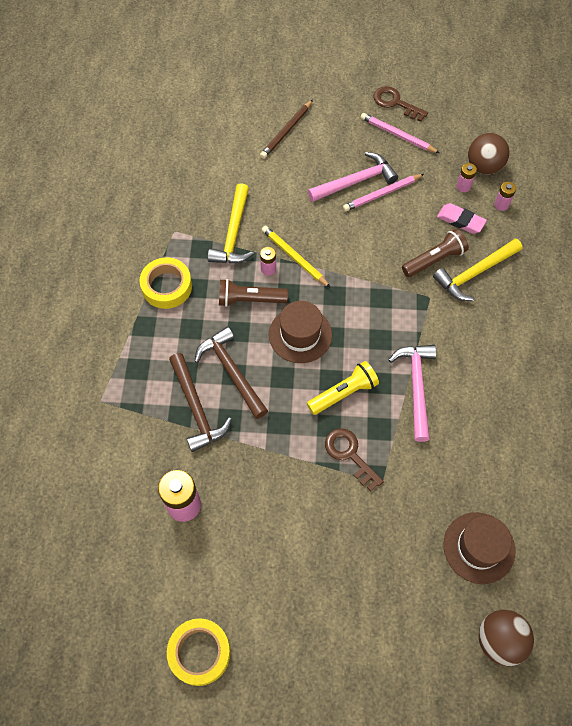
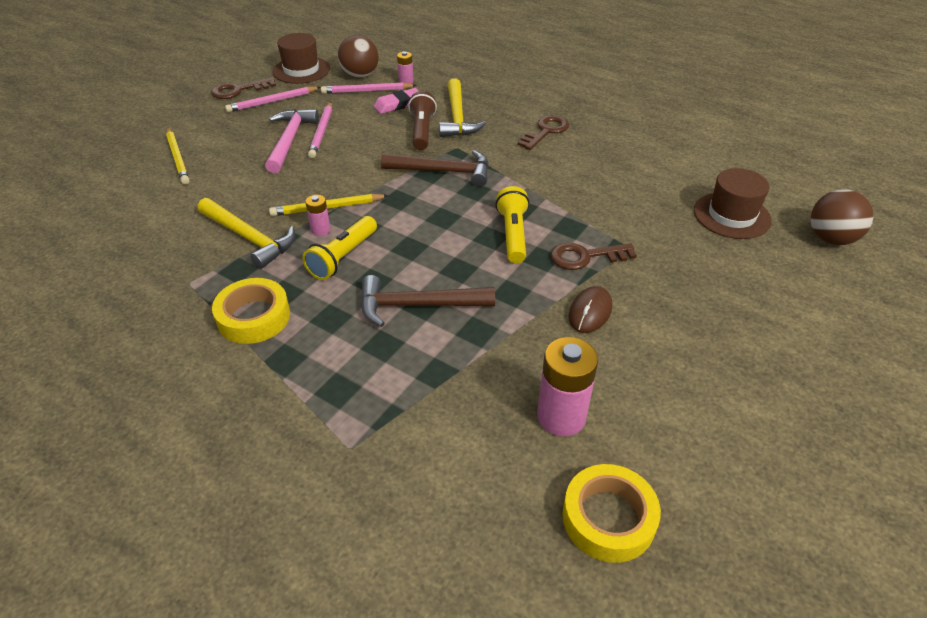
camera: 60 degrees left, 20 degrees down
(196, 408) = (440, 354): brown hammer -> brown hammer (443, 172)
(199, 652) = (772, 480): yellow tape -> yellow tape (608, 518)
(250, 299) = (343, 257): brown flashlight -> yellow flashlight
(286, 131) = (178, 158): brown pencil -> yellow pencil
(290, 483) = (590, 312): none -> brown mouse
(300, 335) = (420, 238): brown hat -> brown hat (301, 70)
(416, 387) = (542, 188): pink hammer -> none
(463, 186) = (366, 91): pink battery -> pink pencil
(503, 351) = (546, 131): none -> brown key

